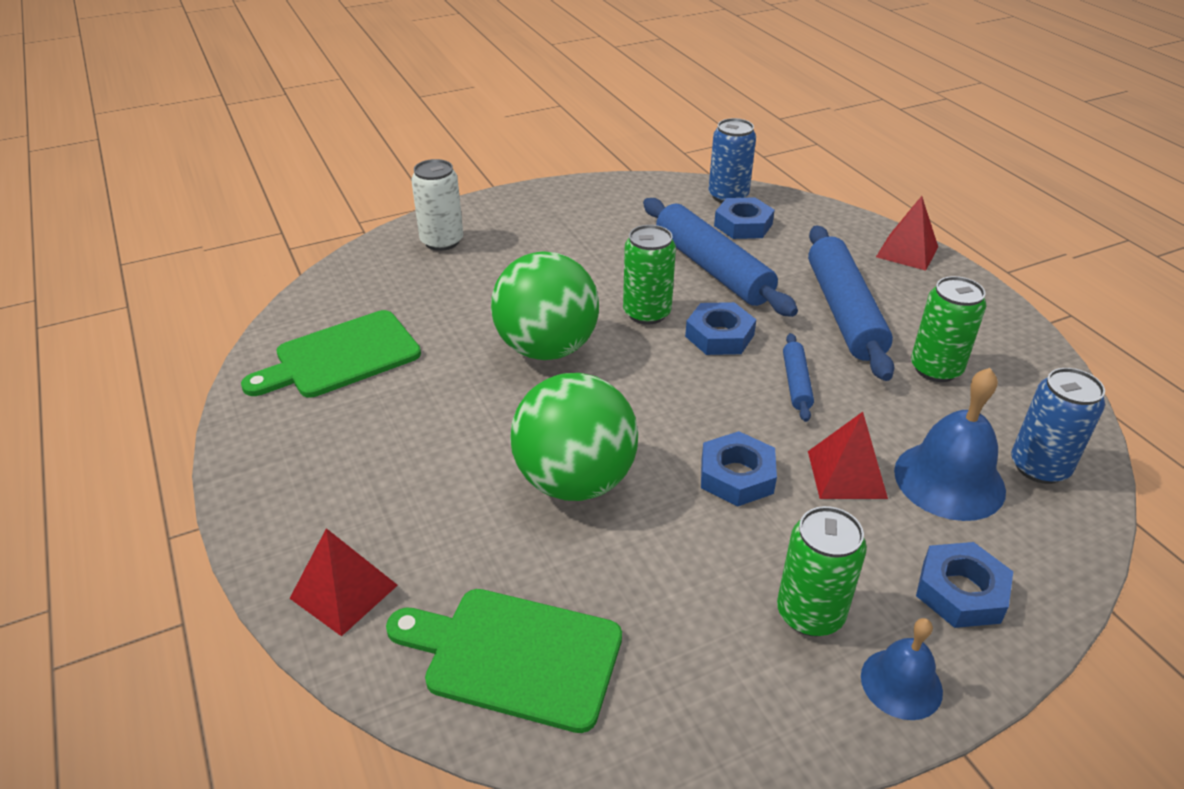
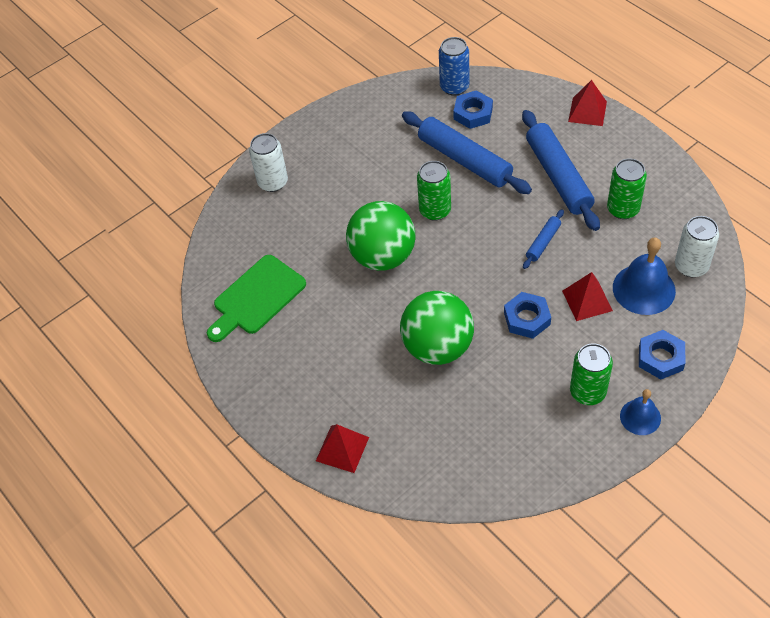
camera: 10 degrees left, 15 degrees up
(514, 656) = (447, 457): green cutting board -> none
(719, 335) = (486, 217): blue nut -> none
(796, 383) = (543, 242): blue rolling pin -> blue rolling pin turned 45 degrees clockwise
(1039, 467) = (691, 266): blue can -> white can

